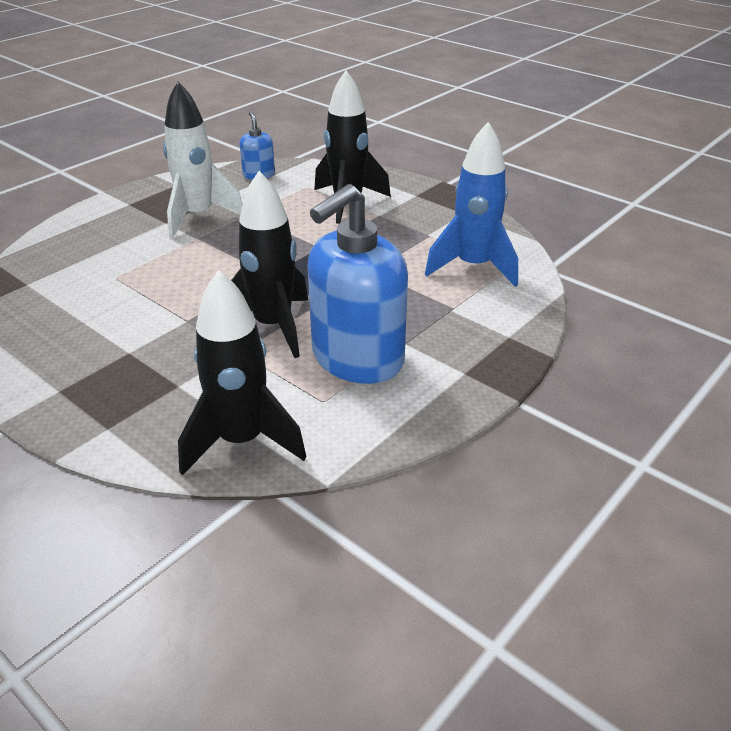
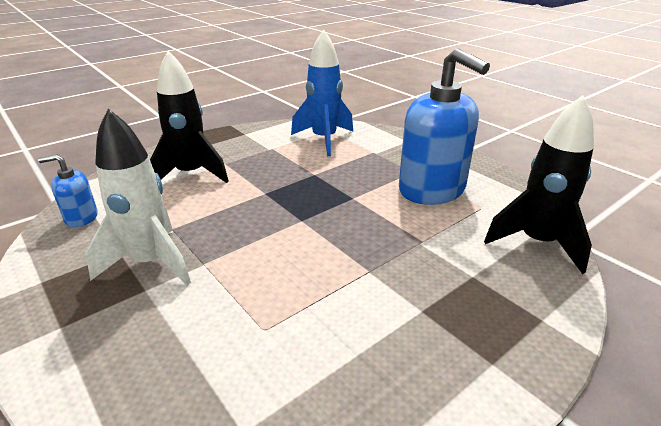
camera: 80 degrees left, 5 degrees down
(273, 326) = (386, 222): black rocket -> none

